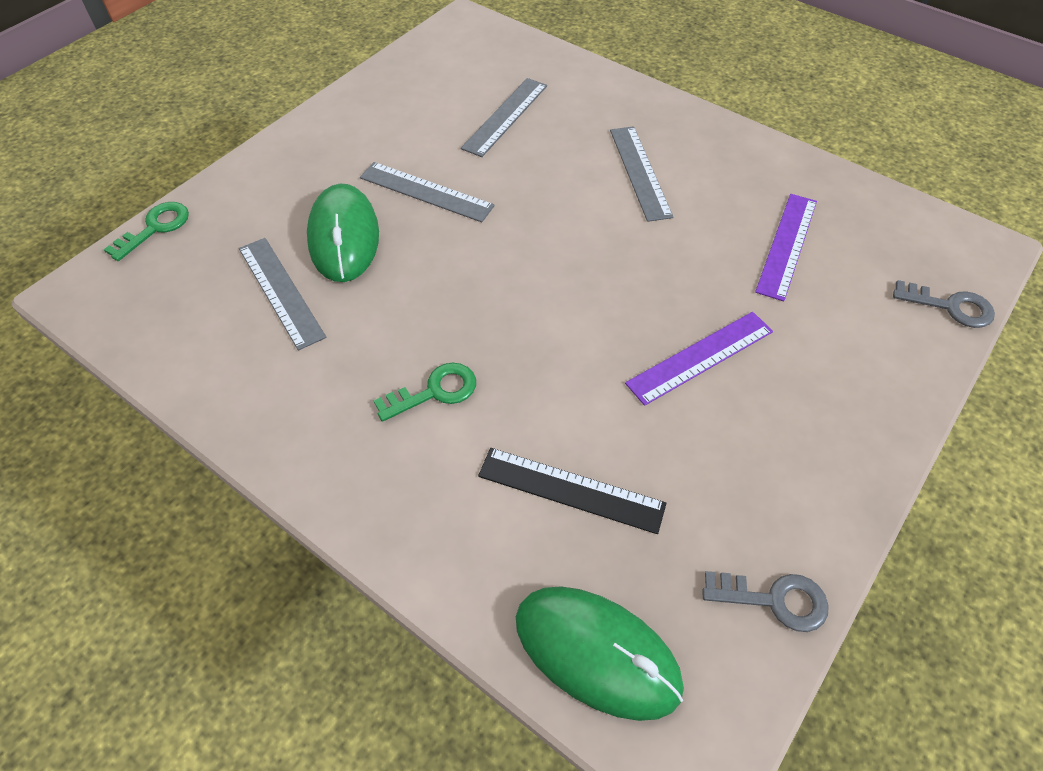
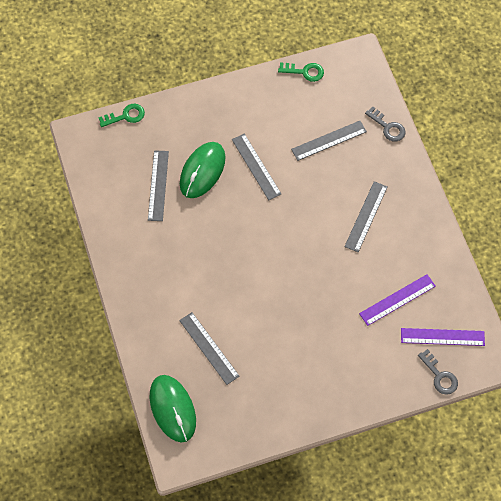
camera: 35 degrees right, 10 degrees up
(435, 391) = (188, 274): green key -> green key (305, 72)
(571, 490) = (209, 348): black ruler -> grey ruler
(700, 357) = (306, 327): purple ruler -> purple ruler (442, 337)
(774, 600) = (247, 434): grey key -> grey key (388, 127)

